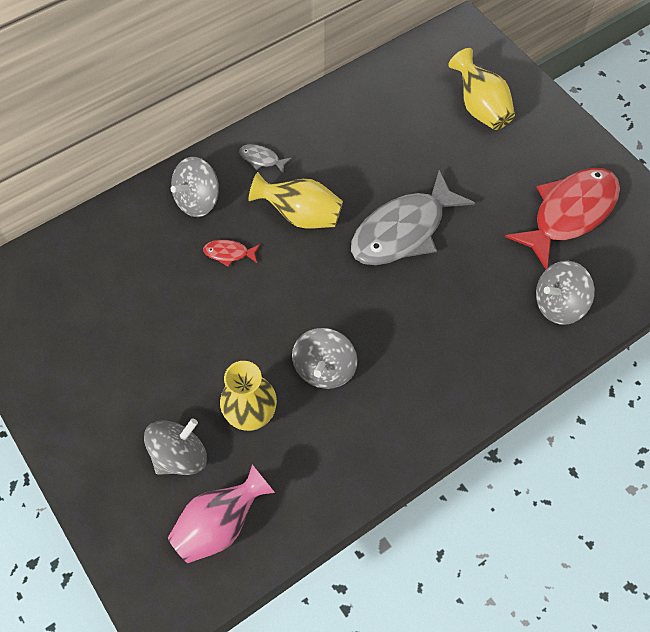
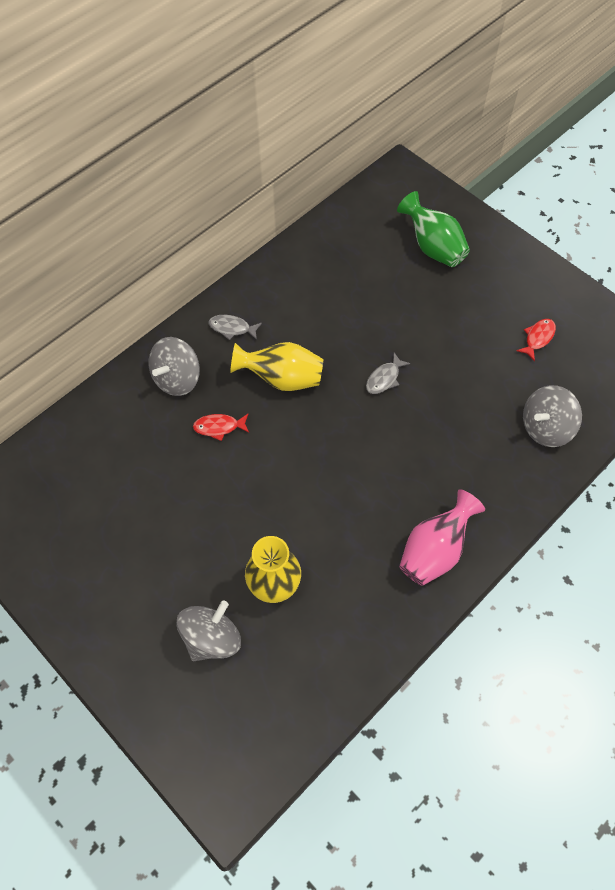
camera: 10 degrees left, 0 degrees up
(220, 524) = (266, 699): pink vase -> pink vase (434, 550)
(324, 368) = (336, 527): grey spinning top -> none
(403, 230) = (384, 378): grey fish -> grey fish, size x0.41
(480, 108) = (433, 247): yellow vase -> green vase
(569, 213) = (538, 338): red fish -> red fish, size x0.41

